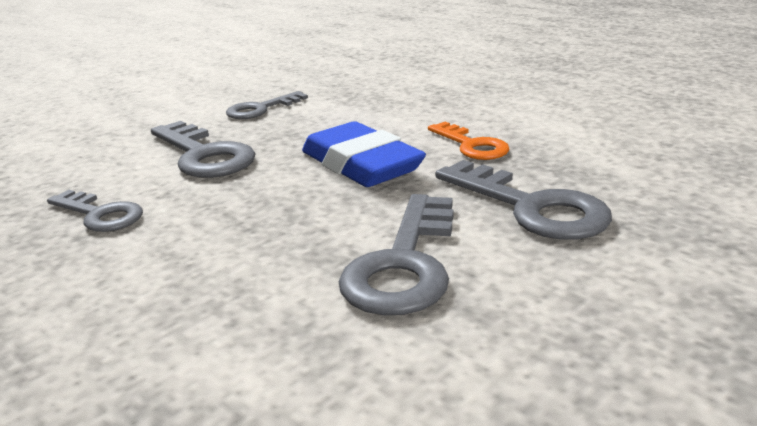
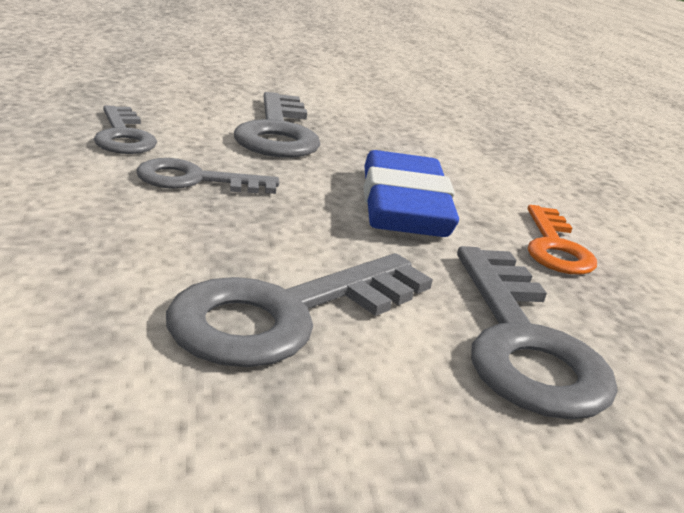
camera: 30 degrees right, 0 degrees up
(261, 109) = (391, 120): grey key -> grey key (196, 180)

